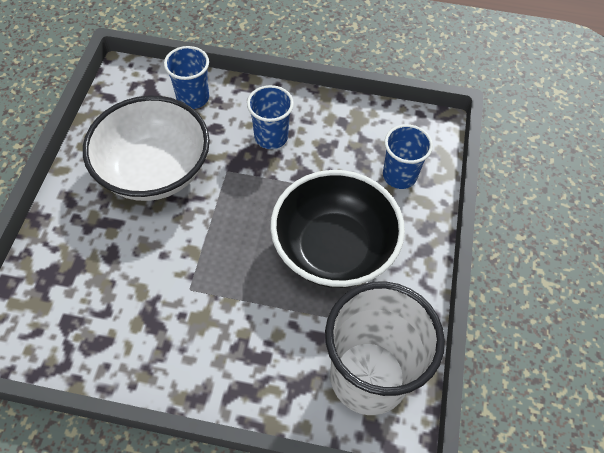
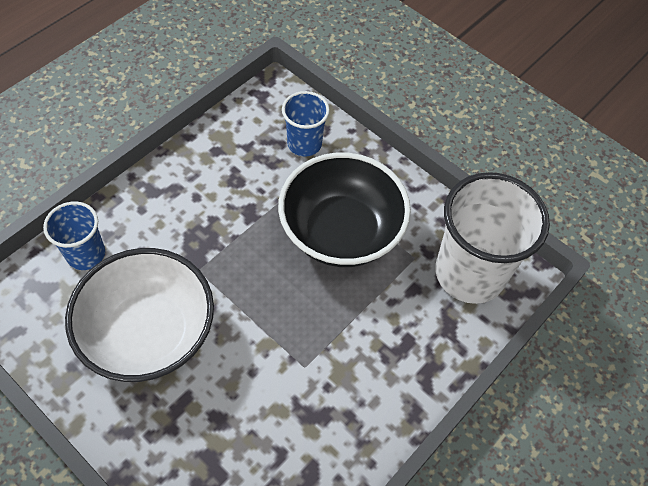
camera: 60 degrees left, 0 degrees up
(271, 137) = (189, 214): blue cup -> none

